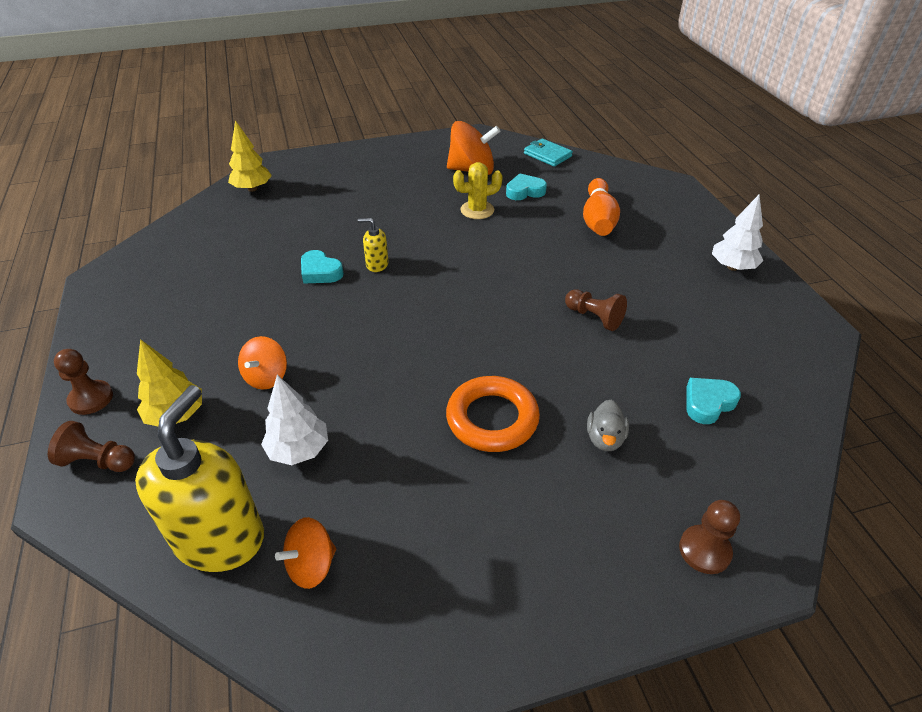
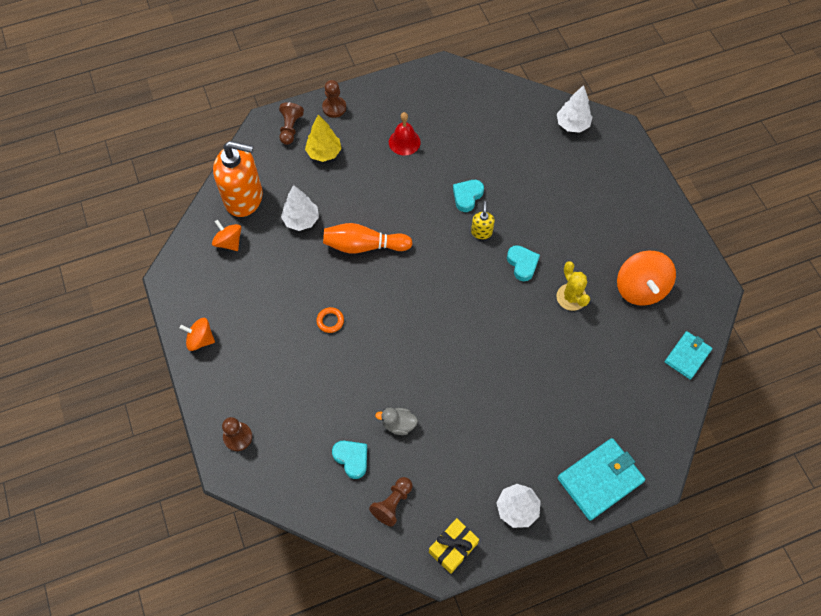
camera: 85 degrees right, 20 degrees up
(204, 322) = (404, 142): none -> red bell
(220, 538) = (244, 198): yellow soap dispenser -> orange soap dispenser
(252, 189) = (572, 125): yellow tree -> white tree
(266, 377) = (357, 190): orange spinning top -> orange spinning top (200, 339)
(492, 419) = (330, 321): orange ring -> orange ring, size x0.46
(525, 191) = (611, 335): turquoise heart -> turquoise heart (522, 264)
(594, 317) = (435, 388): brown pawn -> brown pawn (392, 503)
(598, 220) = (573, 399): orange bowling pin -> orange bowling pin (364, 246)
(605, 438) = (317, 388): grey duck -> grey duck (398, 424)
(684, 213) = (600, 480): none -> turquoise wallet
(796, 317) = (453, 548): none -> yellow gift

